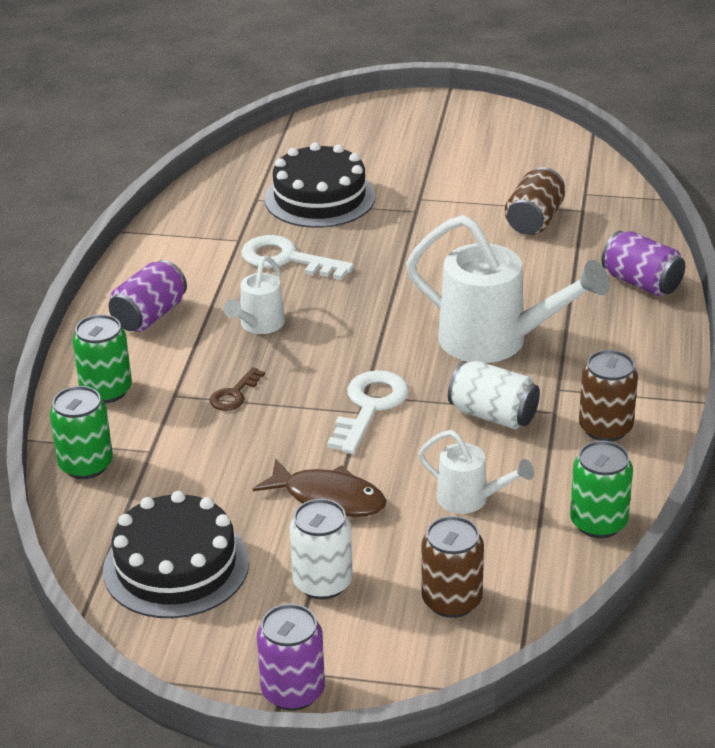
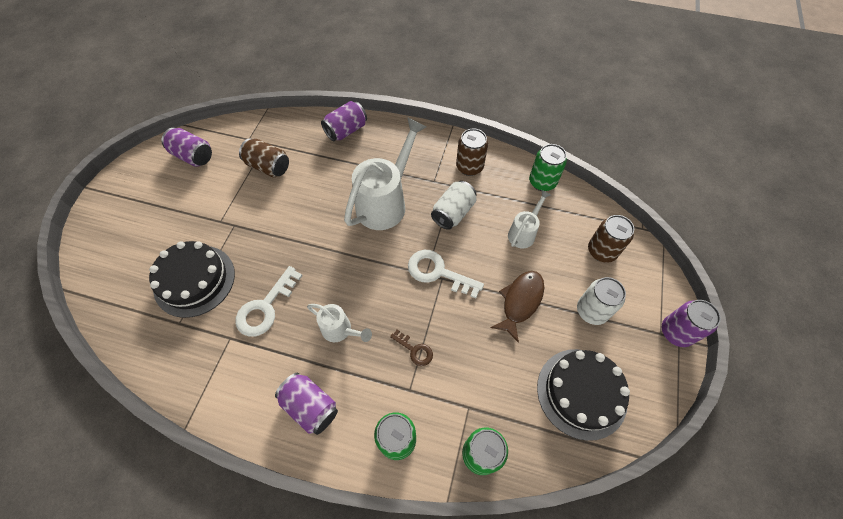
camera: 85 degrees left, 25 degrees up
(533, 154) = (193, 156): none -> purple can

